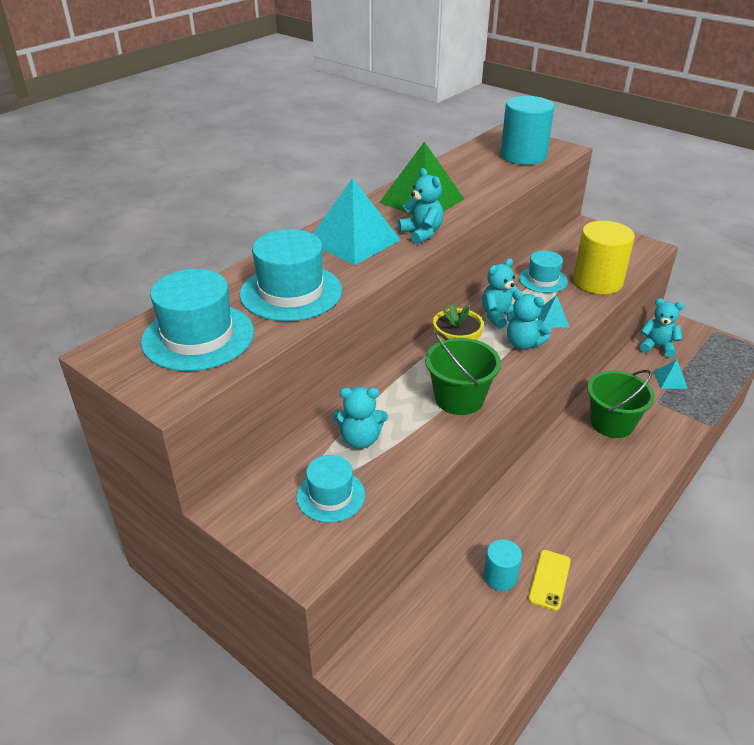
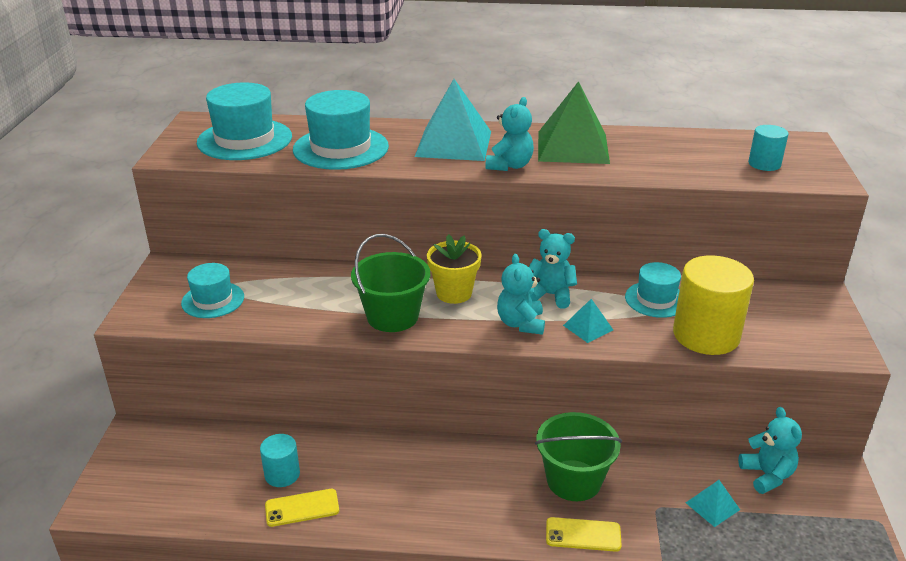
camera: 55 degrees right, 5 degrees down
(360, 439) = (289, 288): turquoise teddy bear -> none
(523, 156) = (764, 164): turquoise cylinder -> turquoise cylinder, size x0.53
(664, 444) = (583, 535): none -> yellow phone

